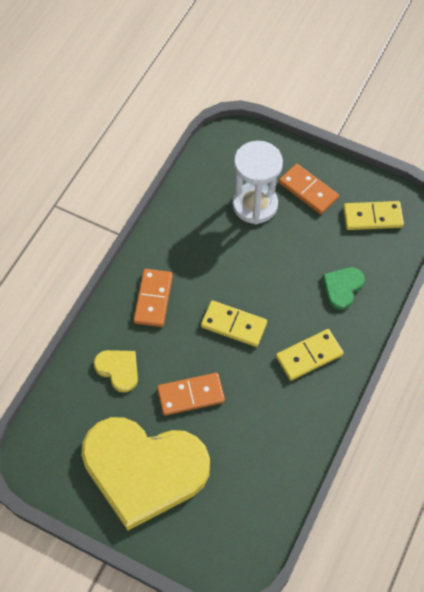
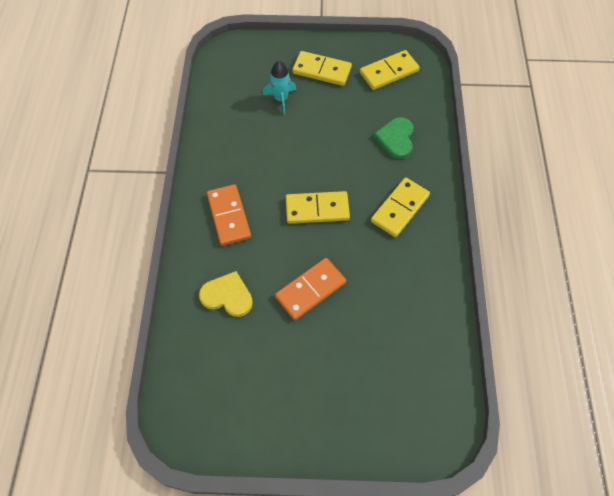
camera: 25 degrees left, 0 degrees up
(144, 470) = (302, 382): yellow heart -> none
(255, 205) = (281, 99): white hourglass -> turquoise rocket
(308, 190) = (322, 70): orange domino -> yellow domino

